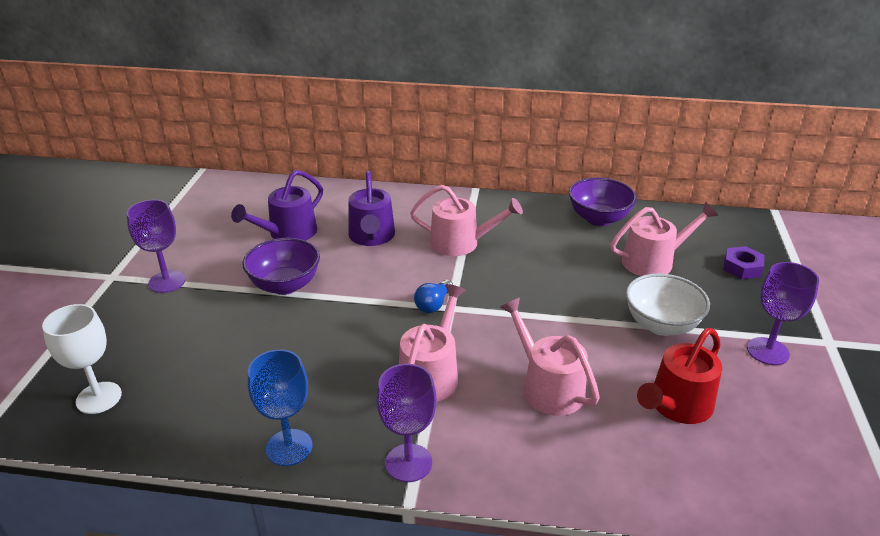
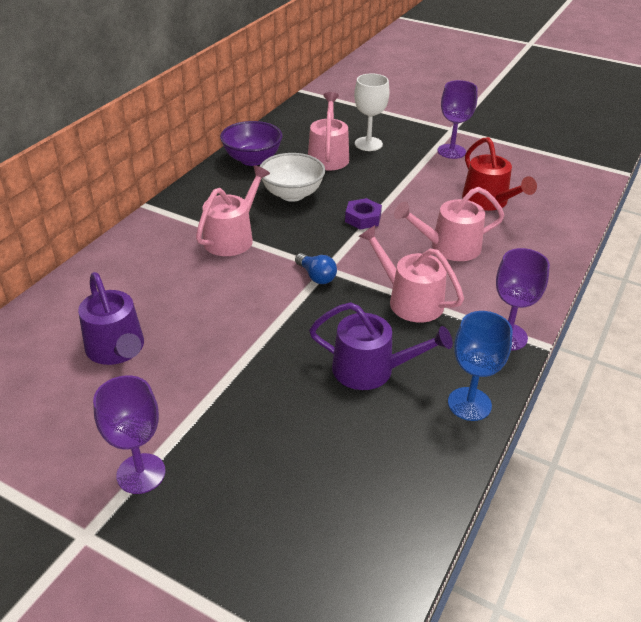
camera: 70 degrees left, 5 degrees up
(99, 398) = (340, 555): white goblet -> white goblet (368, 144)
(285, 285) = (221, 368): purple bowl -> none
(372, 236) = (176, 289): purple watering can -> purple watering can (370, 369)
(661, 325) = (405, 179): white bowl -> white bowl (292, 194)
(742, 267) = (359, 127): purple nut -> purple nut (363, 218)

